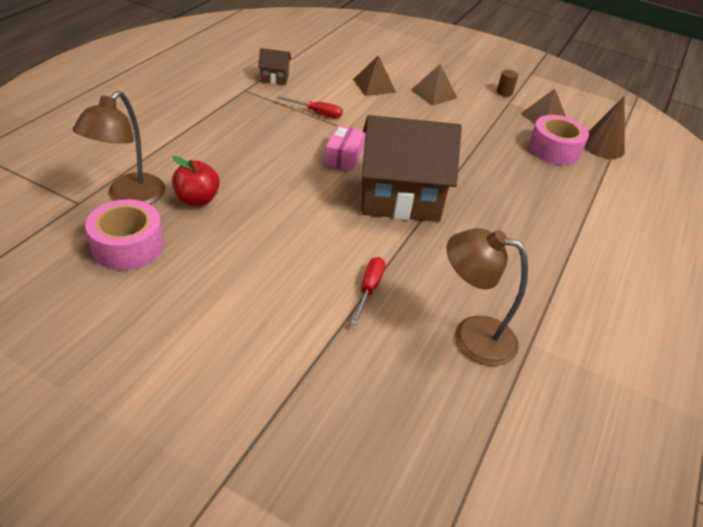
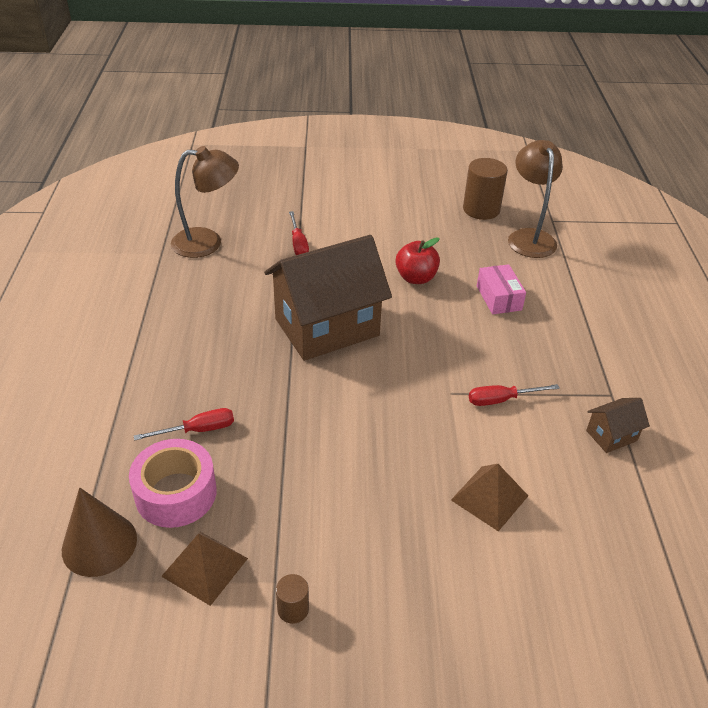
camera: 155 degrees right, 0 degrees up
(127, 246) = (481, 209): pink tape -> brown cylinder
(197, 199) = (484, 255): red apple -> red apple (416, 278)
(344, 156) = (417, 351): pink box -> pink box (498, 298)
(434, 94) = (399, 530): brown pyramid -> none
(532, 173) = (198, 430): none -> red screwdriver

